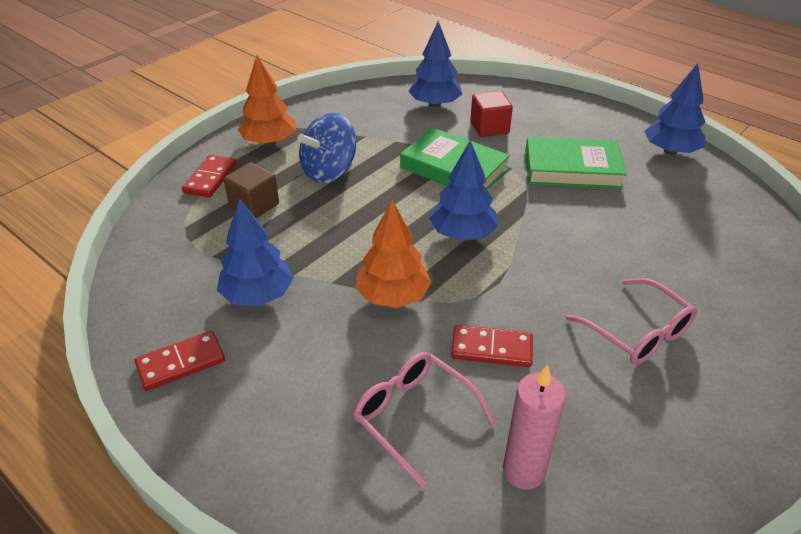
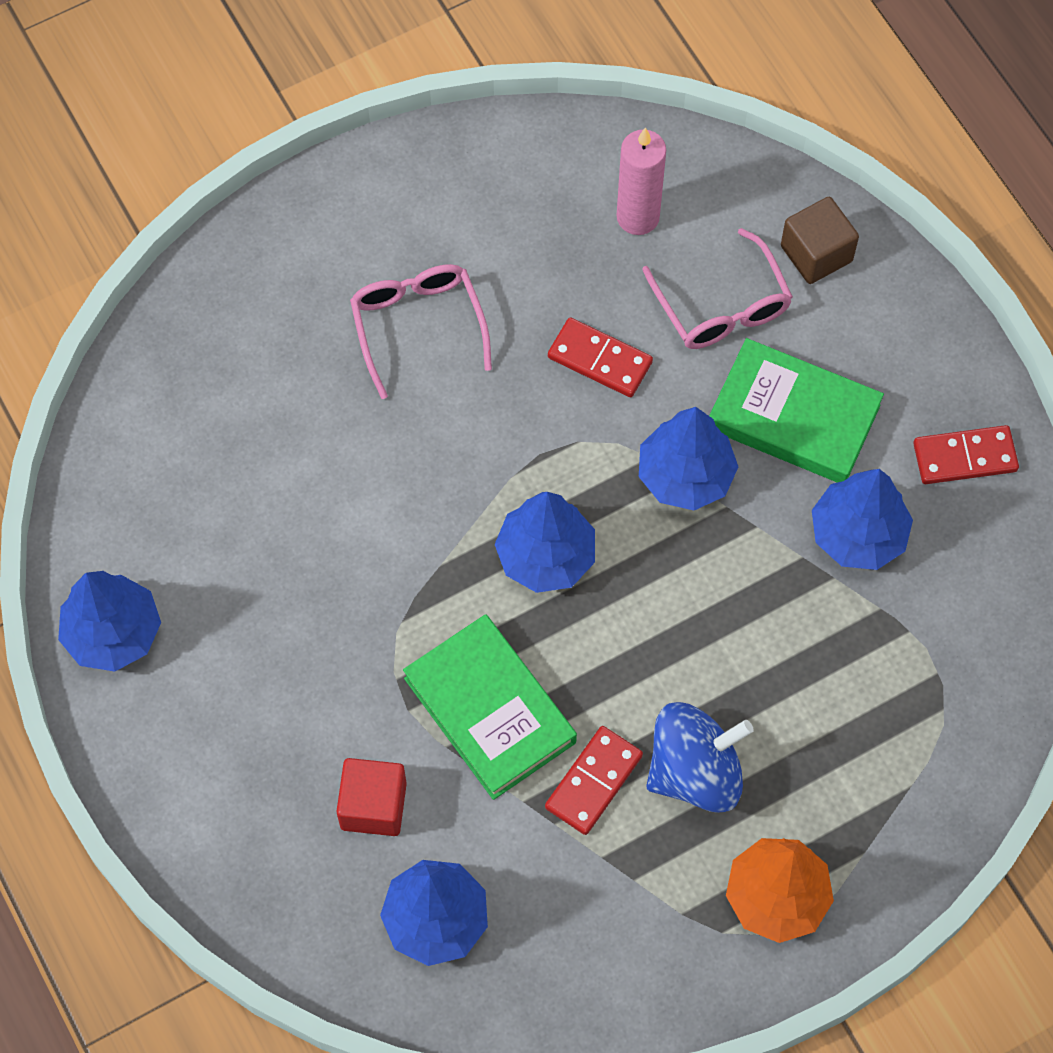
camera: 160 degrees left, 25 degrees up
(210, 178) = (893, 820): red domino -> red domino (594, 782)
(254, 205) = (833, 723): brown cube -> brown cube (816, 253)
(393, 296) = (685, 475): orange tree -> blue tree
(572, 169) = (302, 644): green book -> green book (793, 417)

